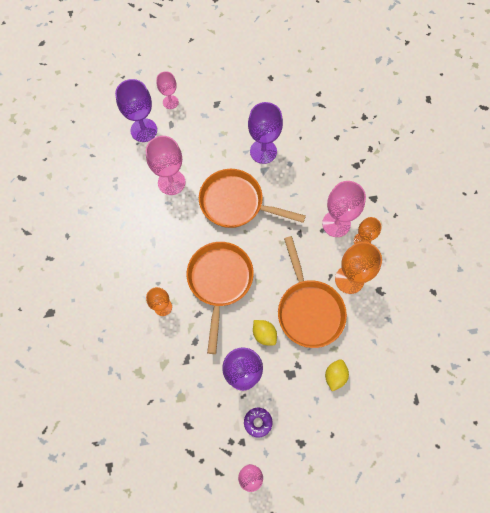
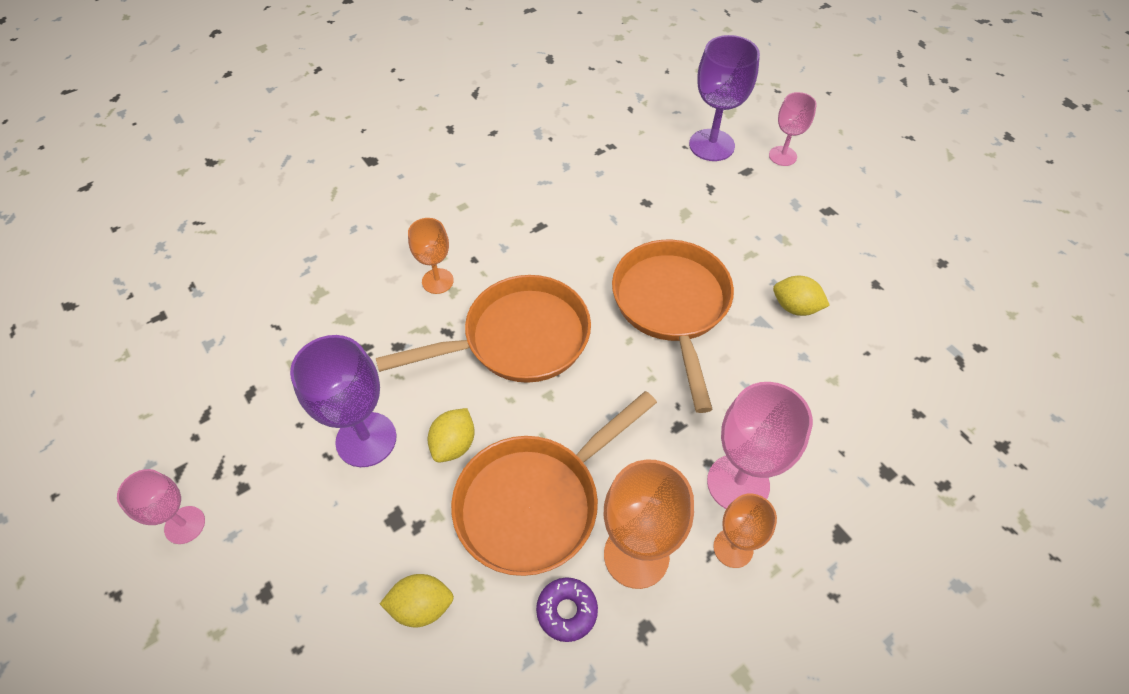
camera: 65 degrees right, 15 degrees down
(171, 182) = (650, 210): pink goblet -> none
(258, 422) = (285, 499): purple donut -> purple donut (567, 611)
(263, 151) = (795, 307): purple goblet -> yellow lemon

